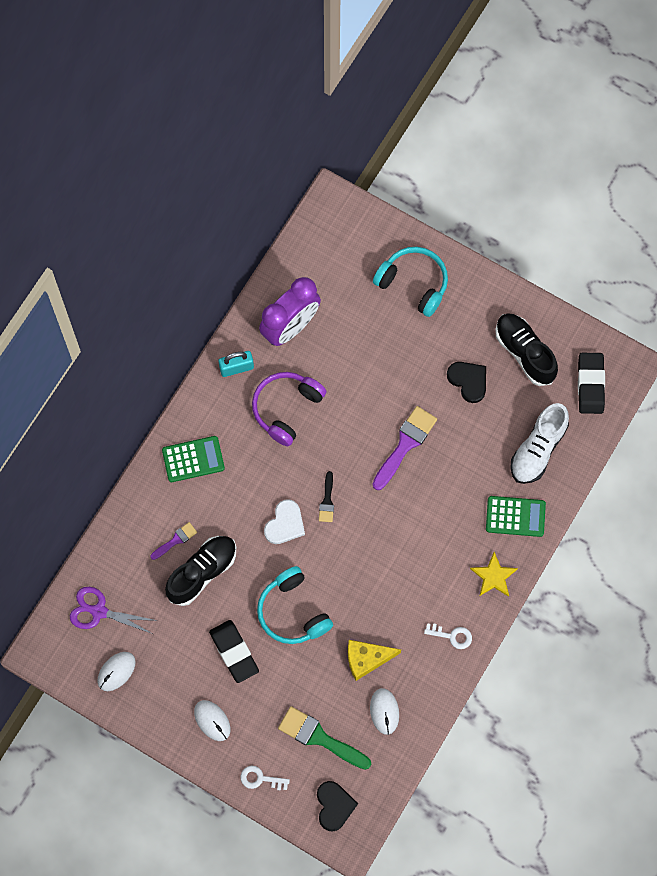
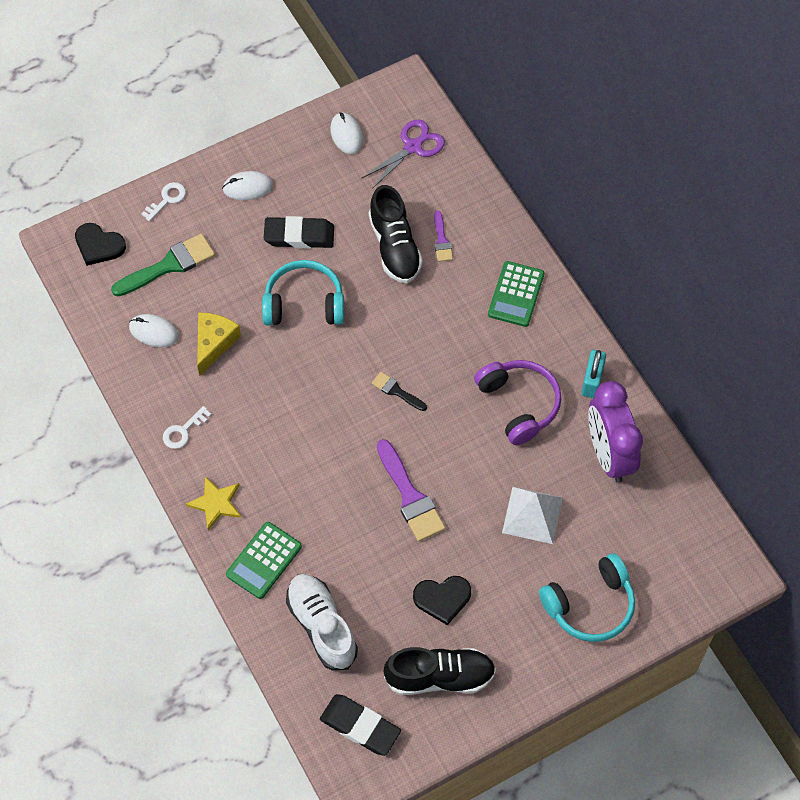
camera: 120 degrees right, 10 degrees down
(285, 524) = (397, 341): white heart -> none
(369, 354) = (532, 515): none -> white pyramid

